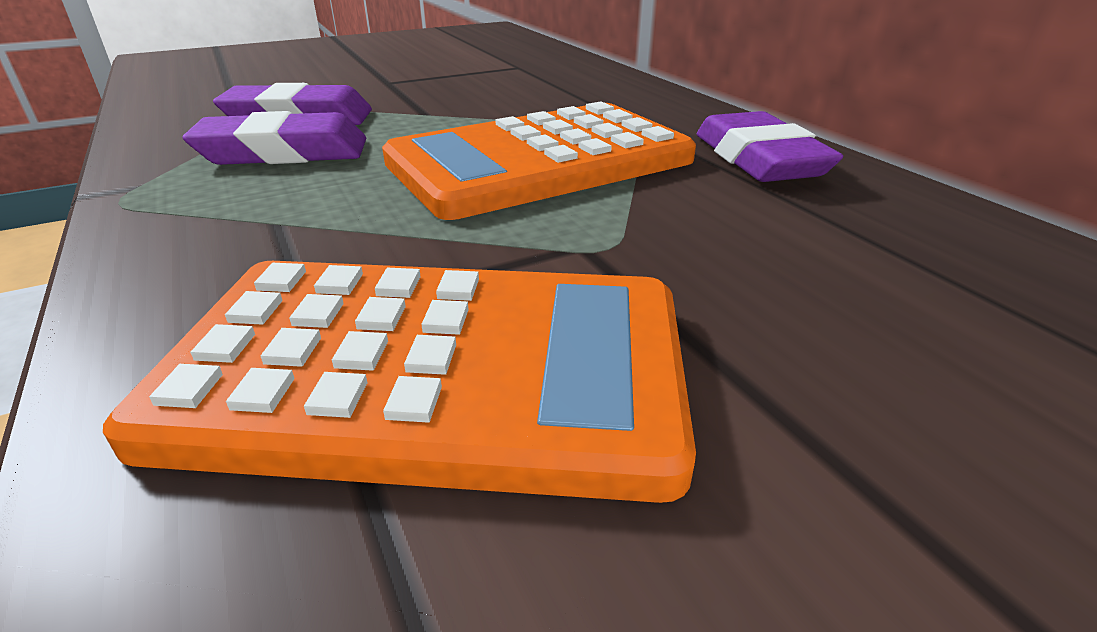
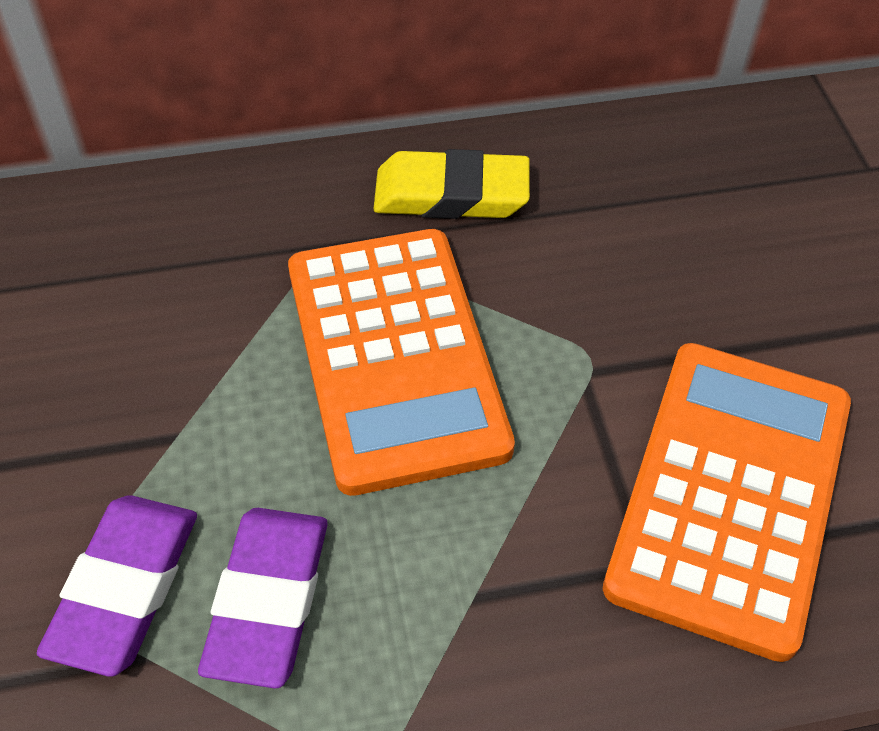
camera: 75 degrees left, 20 degrees up
(759, 159) = (451, 194): purple eraser -> yellow eraser

